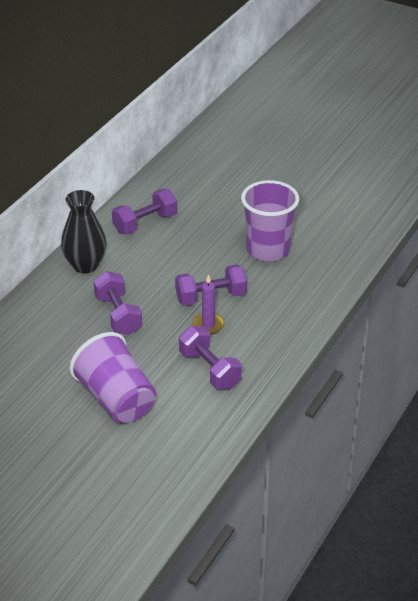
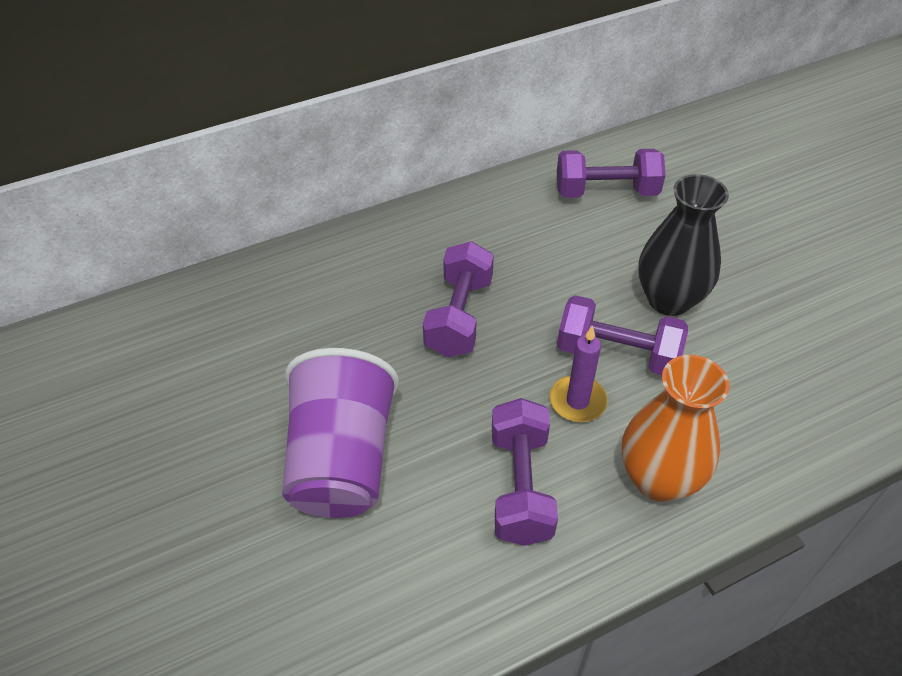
camera: 35 degrees right, 10 degrees up
(85, 265) = (477, 218): black vase -> black vase (669, 300)
(268, 250) = (765, 314): purple cup -> none
(268, 339) = (658, 479): none -> orange vase

